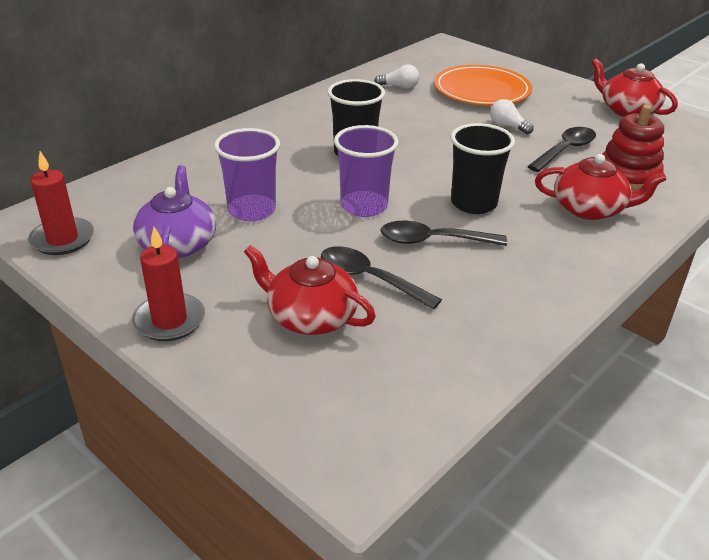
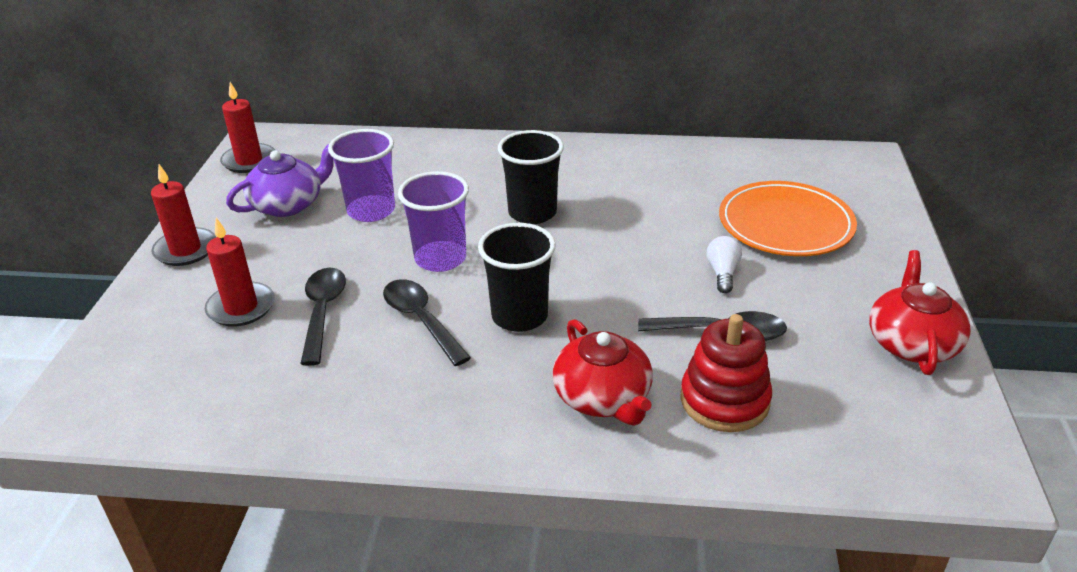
camera: 55 degrees right, 0 degrees up
(310, 317) = (241, 307): red teapot -> red candle
(399, 87) = (709, 176): white light bulb -> none

